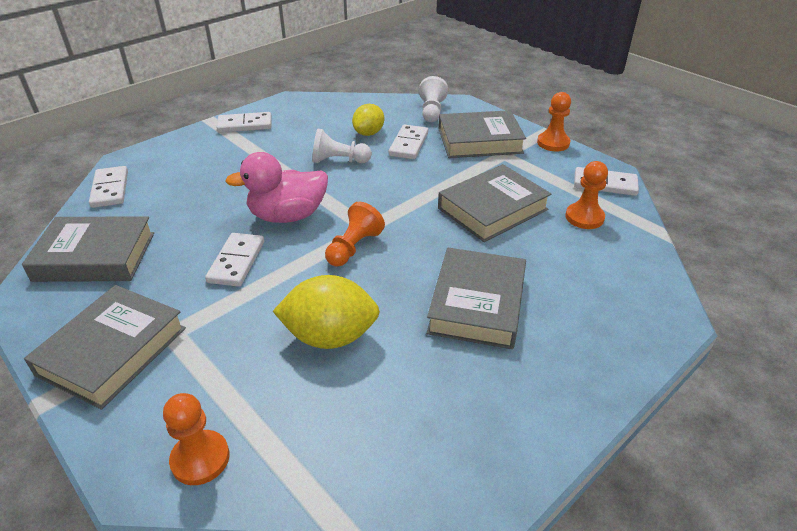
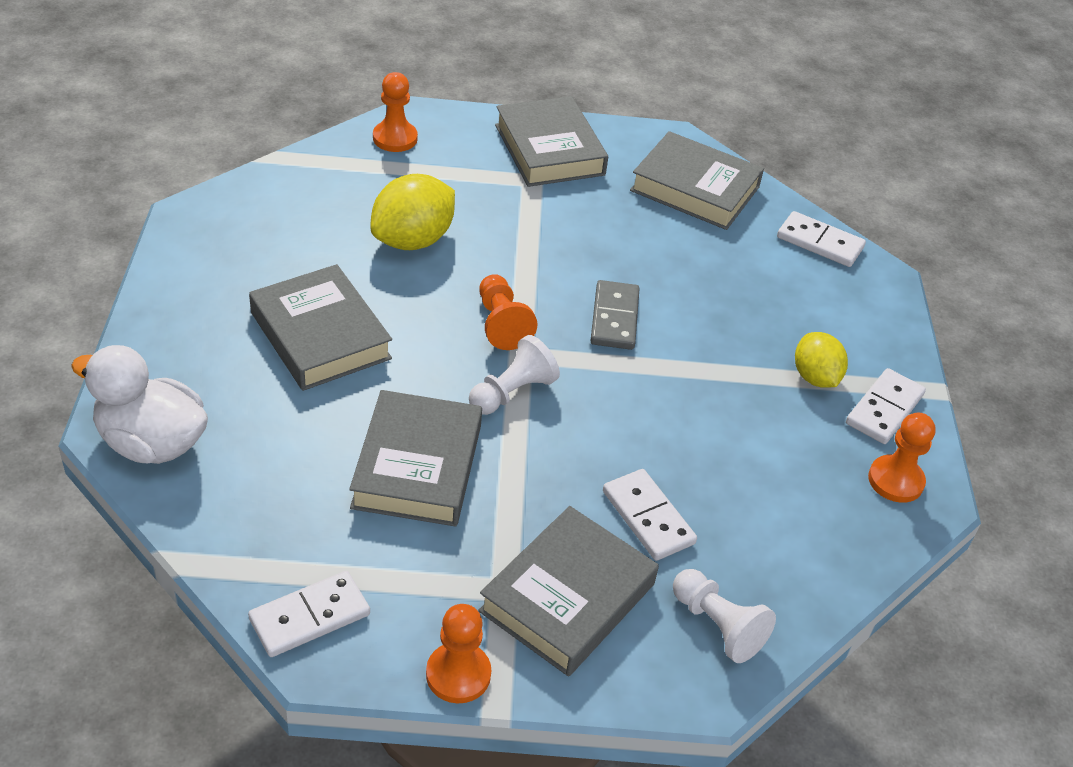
camera: 130 degrees right, 5 degrees up
(95, 256) = (695, 189): grey book -> grey book turned 75 degrees clockwise
(236, 262) = (580, 250): white domino -> none
(287, 216) = (614, 318): pink duck -> grey domino
(339, 161) = (683, 425): white pawn -> white pawn (512, 392)
(369, 133) = (726, 503): yellow lemon -> yellow lemon (815, 377)
(584, 217) = (294, 525): orange pawn -> orange pawn (895, 481)
(648, 297) = (152, 443): none -> white duck

